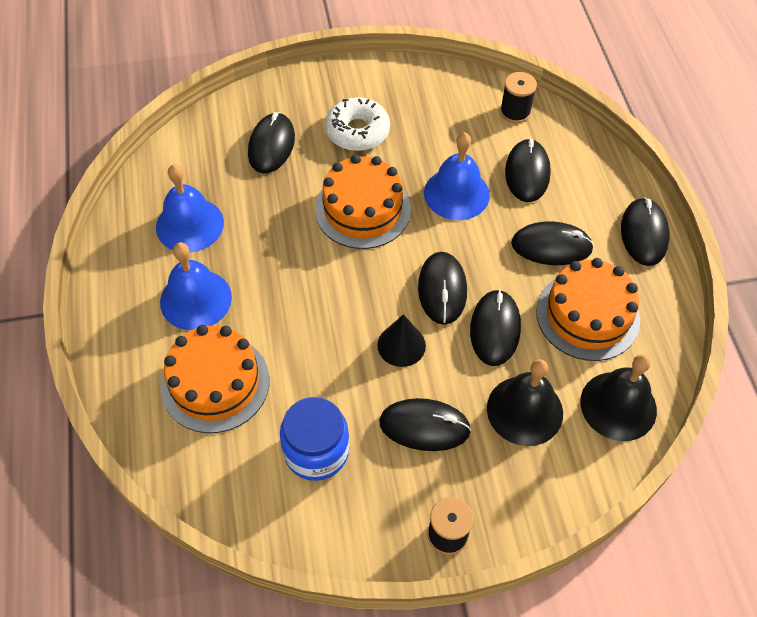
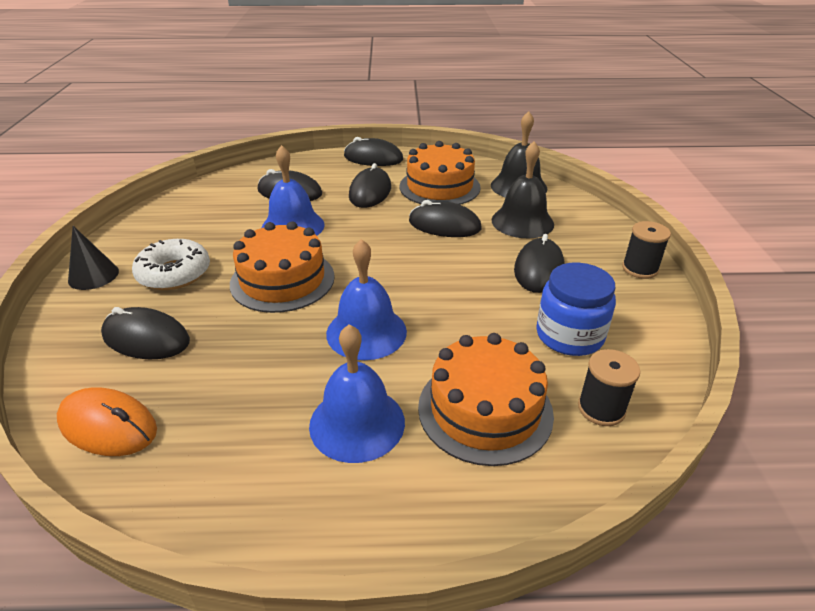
camera: 80 degrees left, 20 degrees down
(184, 160) = (108, 425): none -> orange mouse
(189, 225) = (230, 424): blue bell -> blue bell (366, 332)
(401, 345) = (452, 273): black cone -> black cone (93, 275)
(442, 289) = (397, 245): black mouse -> none
(515, 112) = (219, 189): black spool -> black spool (601, 408)

